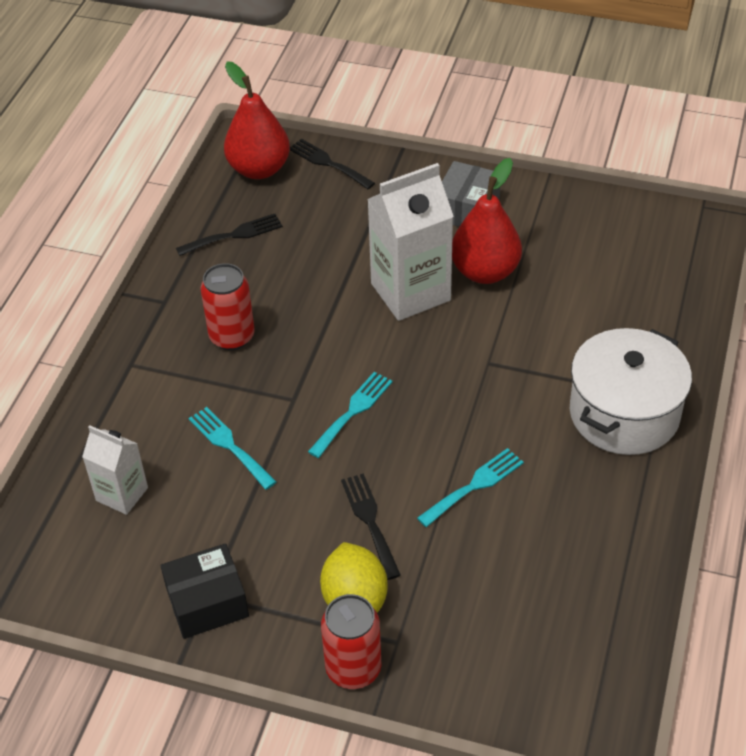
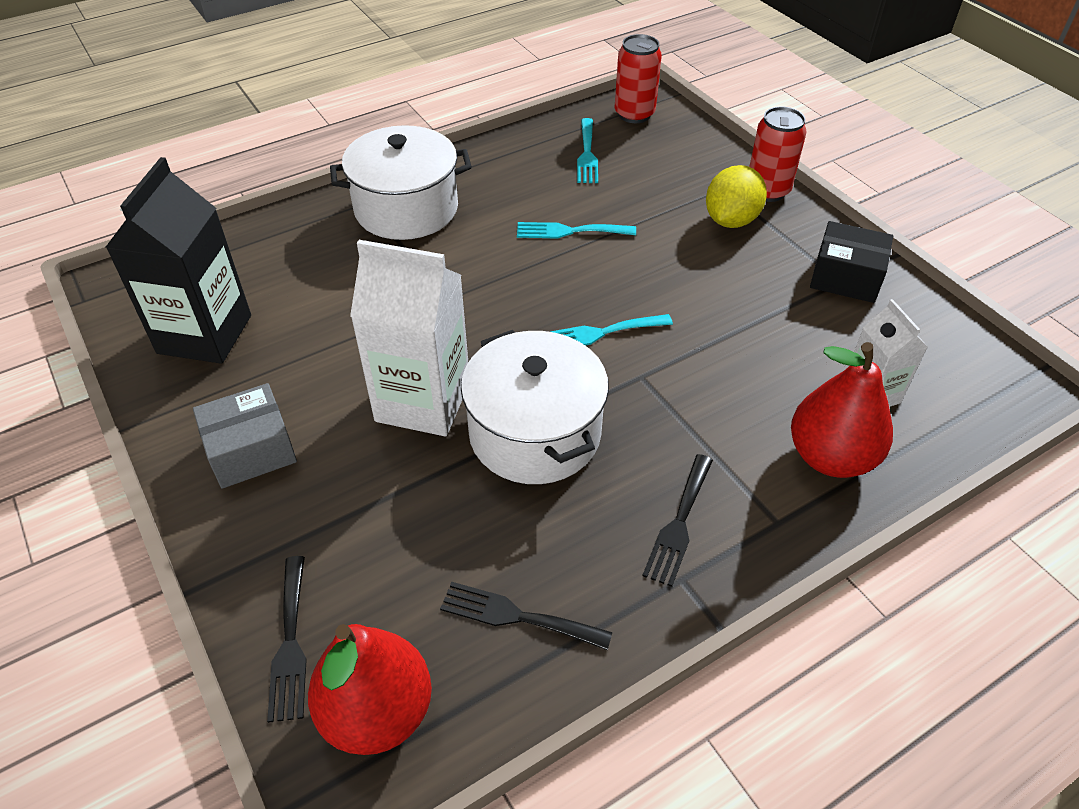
camera: 140 degrees left, 0 degrees up
(229, 445) = (736, 374): turquoise fork -> turquoise fork (587, 154)
(232, 337) = (642, 478): red can -> red can (634, 114)
(322, 319) = (535, 433): none -> white pot
(370, 521) = (671, 255): black fork -> black fork (679, 524)
(485, 271) = (335, 373): red pear -> red pear (830, 457)
(597, 239) = (205, 334): none -> black carton

